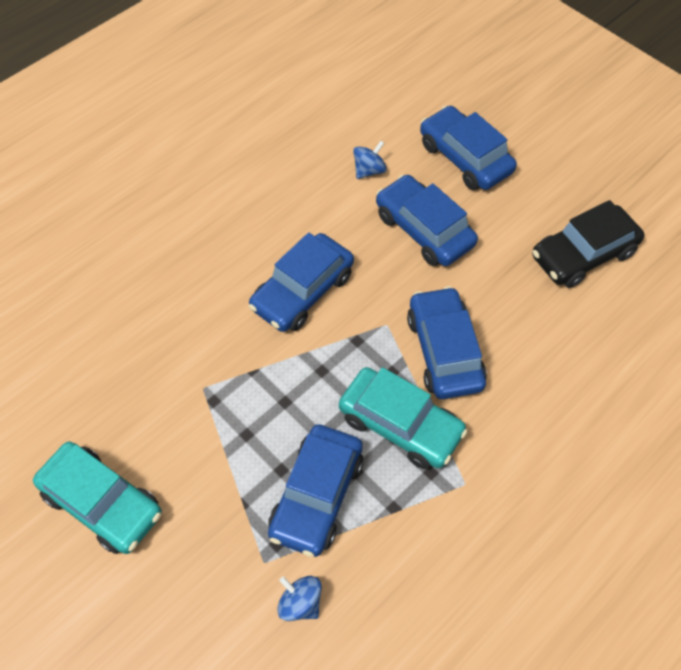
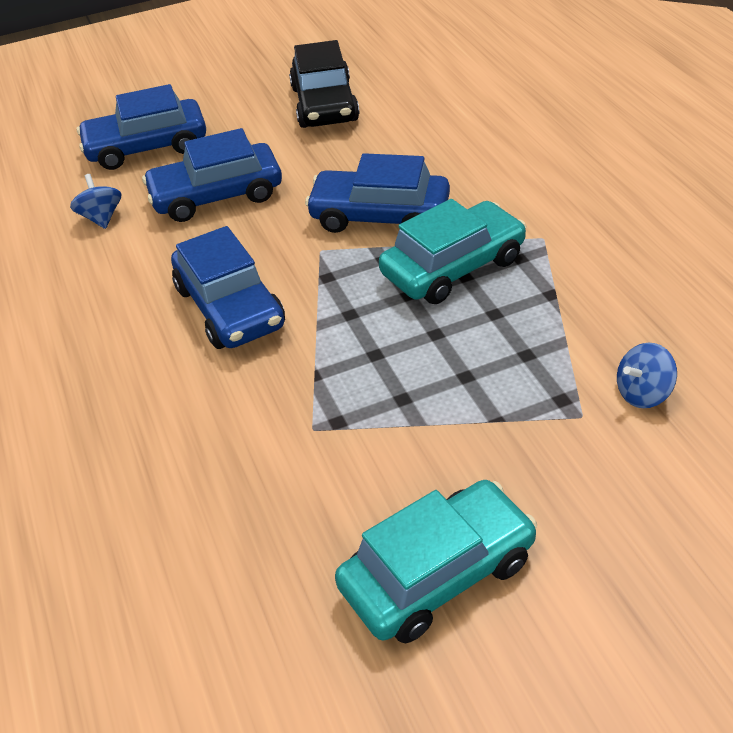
camera: 65 degrees left, 15 degrees down
(317, 496) = (513, 351): blue car -> none

